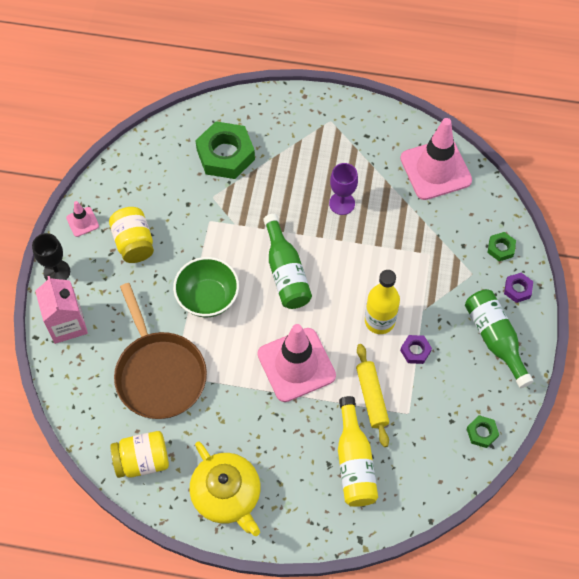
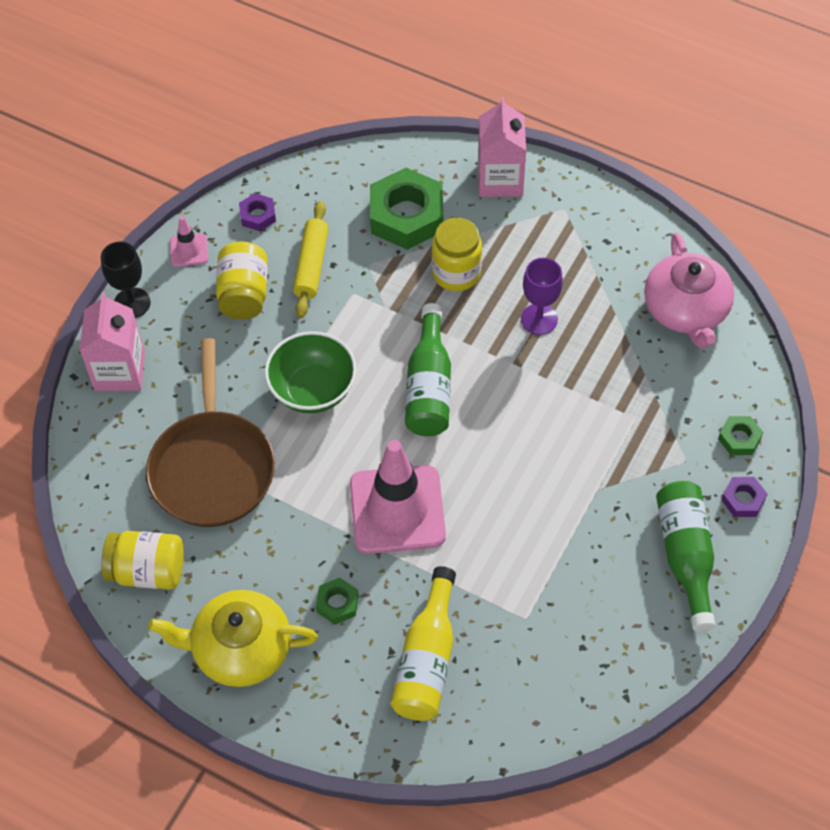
camera: 20 degrees right, 5 degrees down
(227, 495) = (240, 649): yellow teapot -> yellow teapot turned 105 degrees clockwise
(274, 186) = (456, 273): none -> yellow jar
(279, 111) = (500, 179): none -> pink carton
(371, 397) = (483, 582): yellow rolling pin -> yellow rolling pin (311, 265)
(379, 321) = (532, 486): yellow bottle -> none
(415, 351) = (567, 539): purple nut -> purple nut (258, 215)
(435, 169) = (686, 310): pink traffic cone -> pink teapot
(482, 433) = (619, 676): green nut -> green nut (337, 603)

